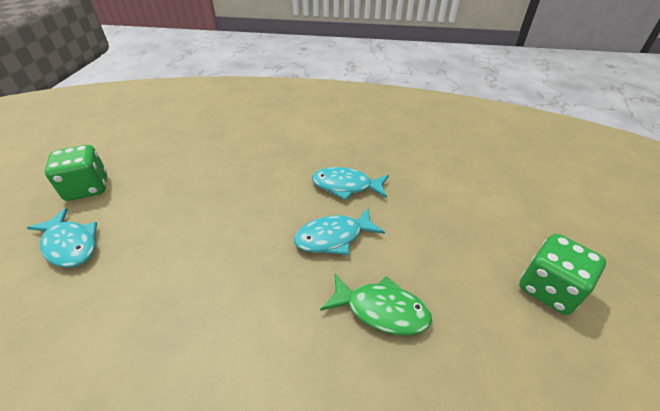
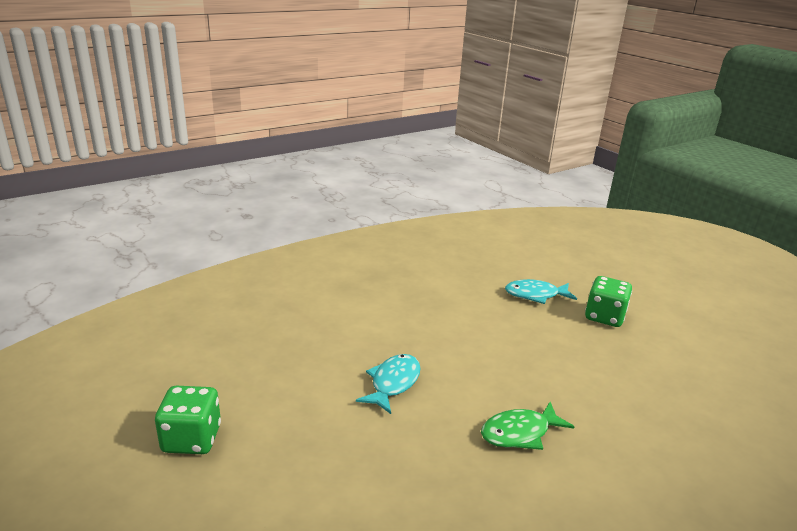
camera: 135 degrees right, 15 degrees down
(346, 186) = (439, 432): turquoise fish -> none
(381, 310) = (314, 361): green fish -> green fish (520, 433)

